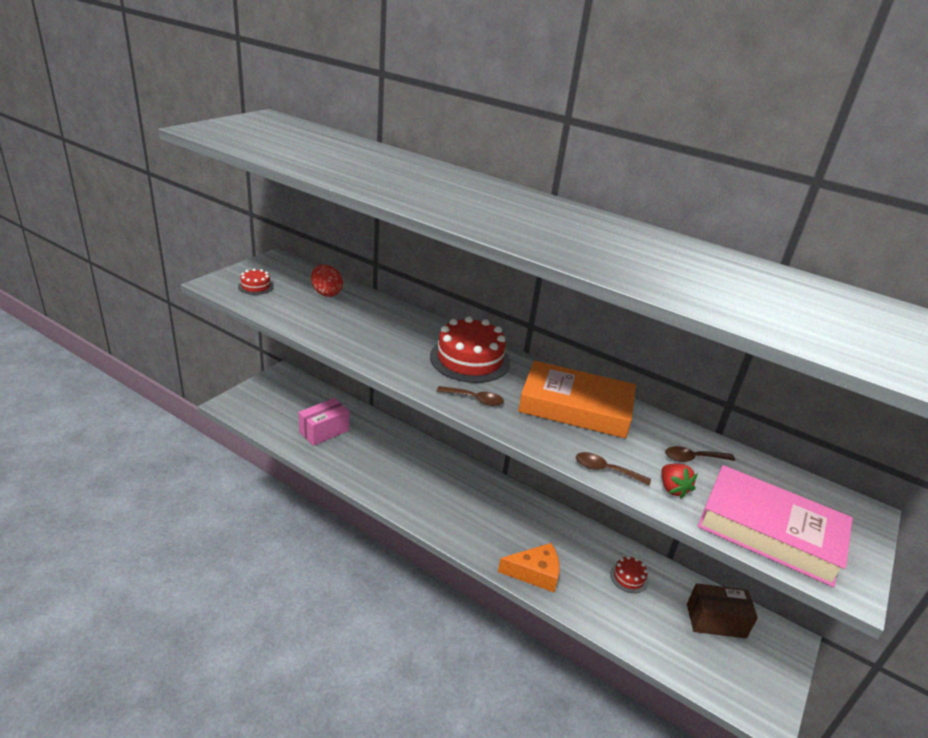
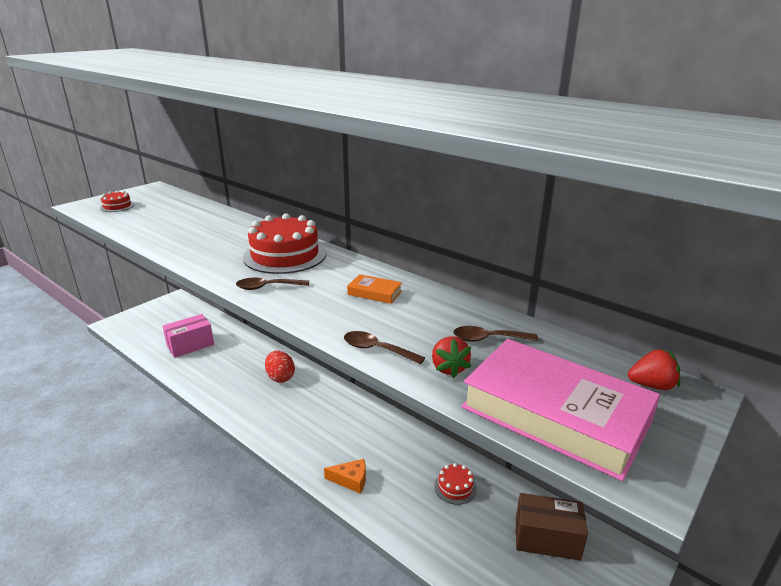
camera: 10 degrees right, 5 degrees down
(326, 293) = (179, 209): red egg -> red egg (280, 377)
(474, 399) = (267, 287): brown spoon -> brown spoon turned 150 degrees clockwise
(535, 573) = (351, 480): orange cheese -> orange cheese, size x0.65
(575, 407) = (374, 293): orange book -> orange book, size x0.41
(833, 503) = (651, 385): none -> red strawberry

